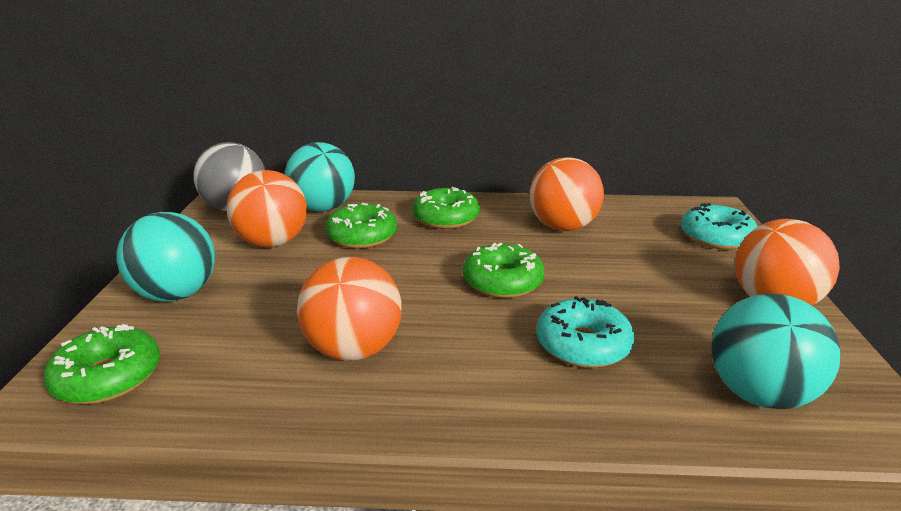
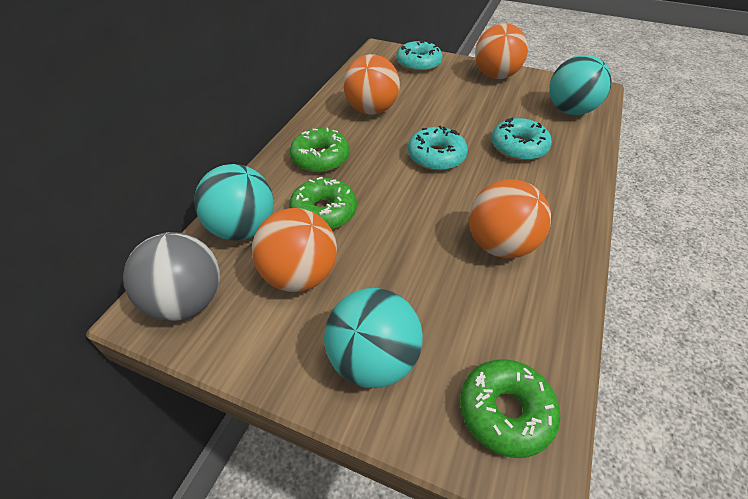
camera: 70 degrees left, 20 degrees up
(502, 282) = (436, 156): green donut -> turquoise donut

